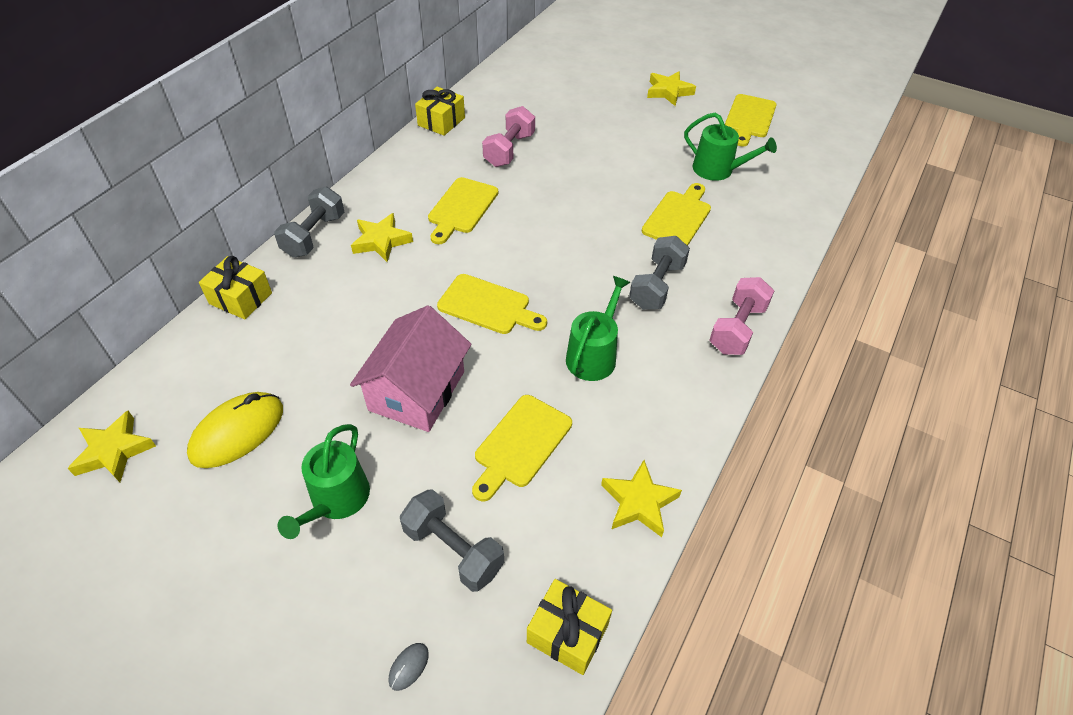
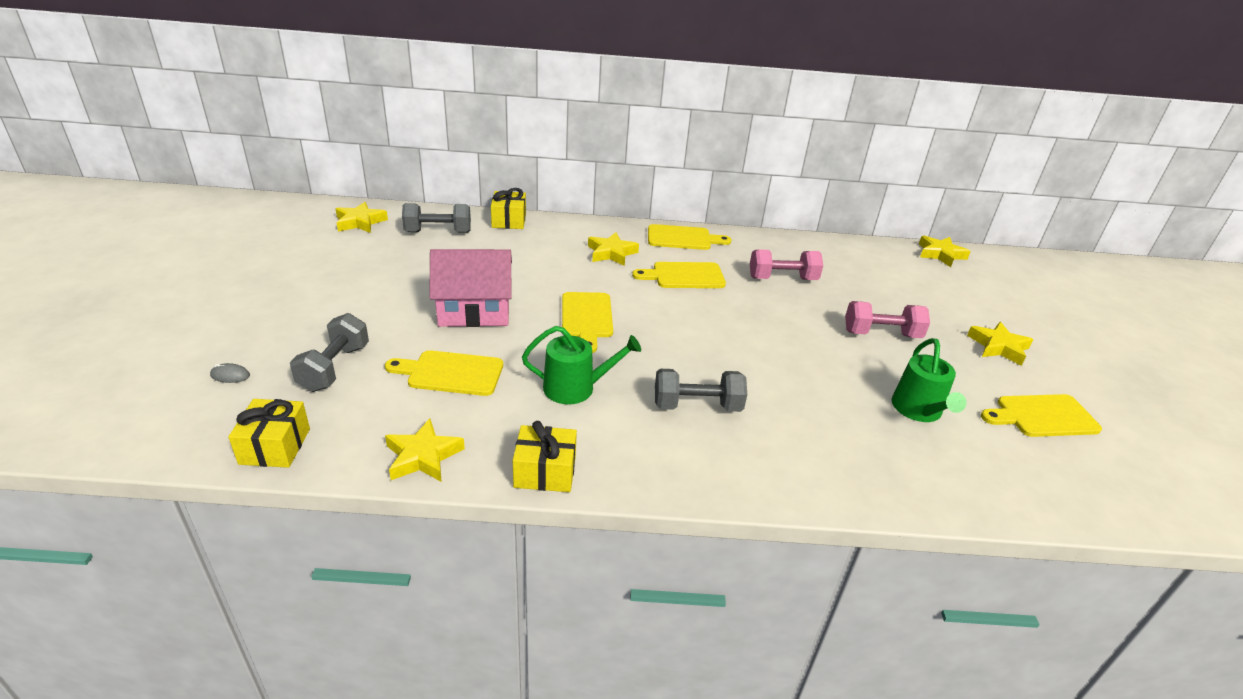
camera: 60 degrees right, 15 degrees down
(237, 432) = (395, 254): yellow mouse -> none
(314, 235) = (591, 227): grey dumbbell -> grey dumbbell (438, 232)
(336, 500) = (358, 306): green watering can -> none
(441, 121) = (775, 239): yellow gift -> yellow gift (545, 471)
(534, 47) = (940, 254): none -> yellow star
(678, 217) = (809, 398): yellow cutting board -> yellow cutting board (682, 238)
(737, 328) = (688, 477): pink dumbbell -> pink dumbbell (881, 334)

